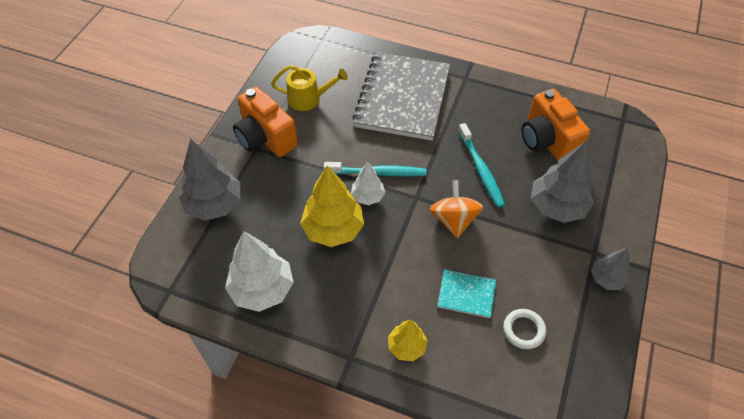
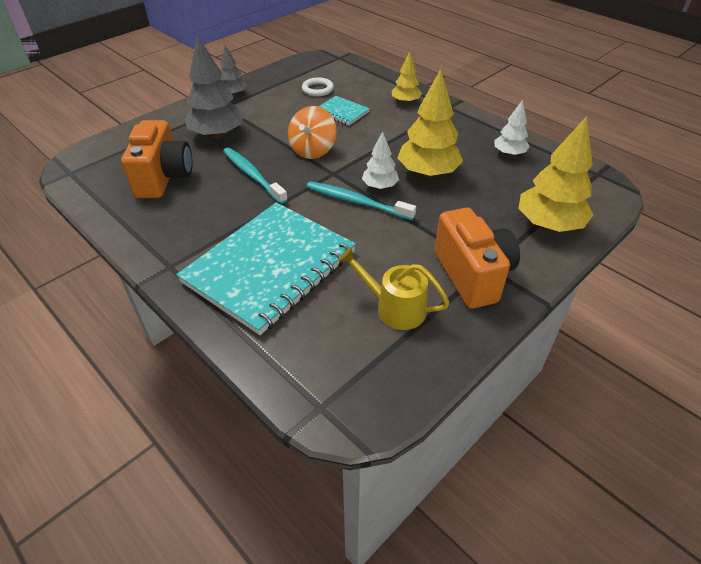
camera: 155 degrees left, 10 degrees down
(214, 204) = (549, 225): grey tree -> yellow tree
(262, 289) = (509, 154): white tree -> white tree, size x0.57
(402, 98) = (270, 267): grey notebook -> turquoise notebook
(481, 169) = (252, 175): turquoise toothbrush -> turquoise toothbrush turned 45 degrees counterclockwise

